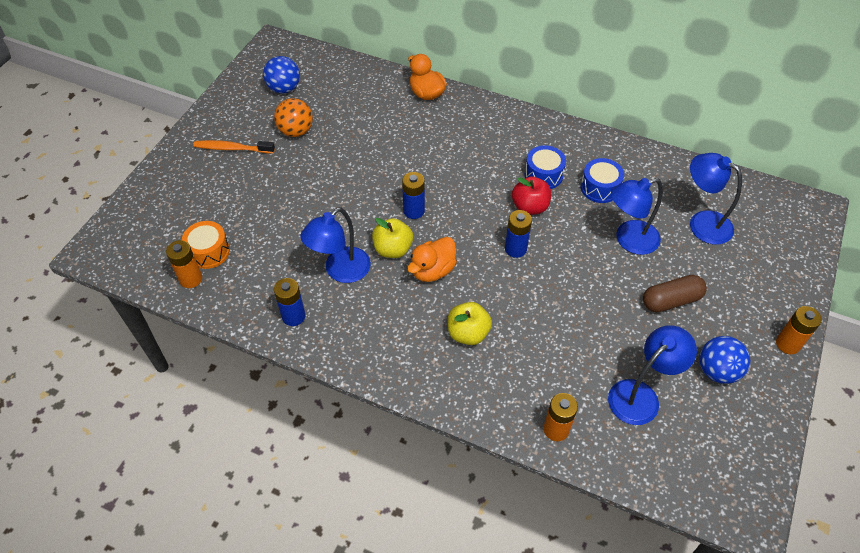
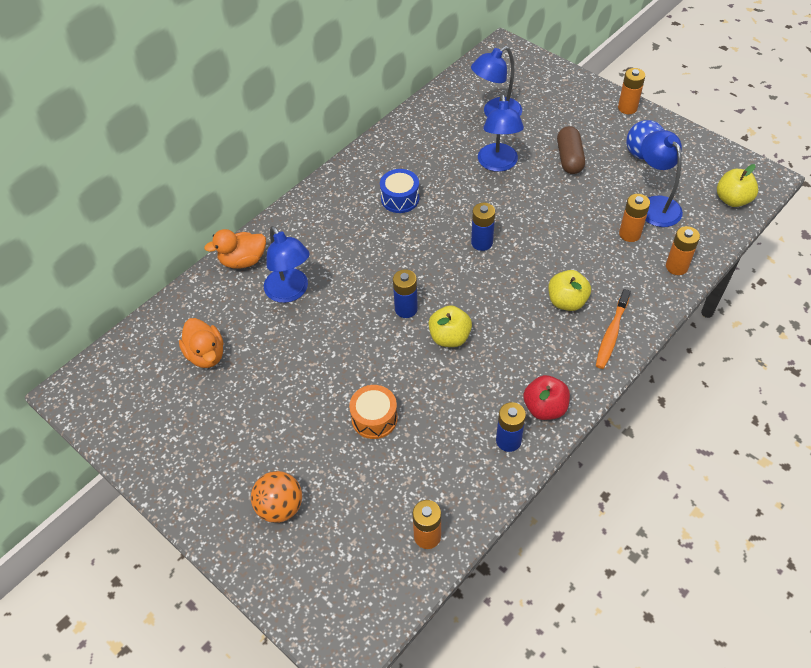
camera: 70 degrees left, 0 degrees up
(208, 252) = (393, 512): orange drum -> orange drum (374, 418)
(232, 148) = (238, 465): orange toothbrush -> orange toothbrush (611, 334)
(284, 88) = (161, 394): blue ball -> none
(296, 131) = (241, 393): orange ball -> orange ball (280, 507)
(340, 271) = (463, 388): blue lamp -> blue lamp (290, 292)
(432, 270) = (487, 311): orange duck -> orange duck (206, 354)
(530, 207) = (435, 219): red apple -> red apple (545, 408)
(584, 376) = (629, 234): none -> orange battery
(600, 188) = (432, 165): blue drum -> none
(691, 479) = (732, 200): none -> yellow apple

